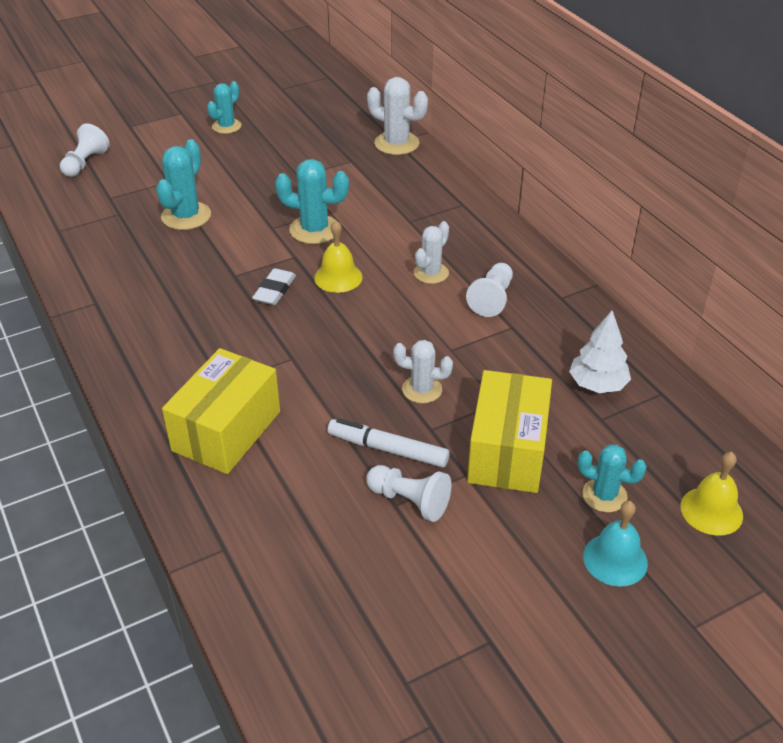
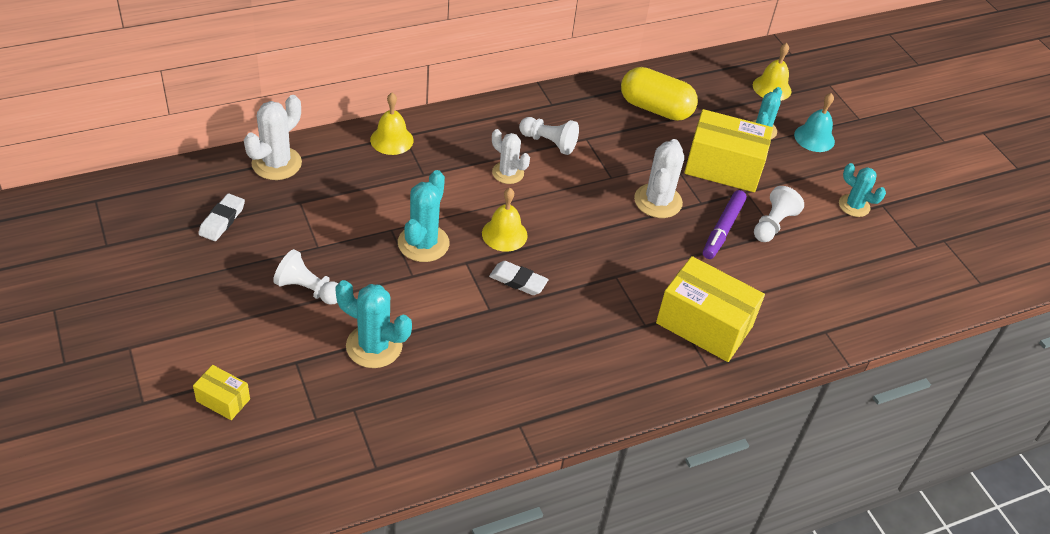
camera: 90 degrees left, 5 degrees up
(85, 163) = (225, 448): white pawn -> white pawn (308, 289)
(130, 156) = (223, 400): none -> yellow box
(226, 126) = (183, 303): turquoise cactus -> turquoise cactus (854, 206)
(319, 129) = (222, 220): none -> white eraser
(388, 449) = (722, 229): white marker -> purple marker
(422, 389) = (658, 201): white cactus -> white cactus, size x1.50
(453, 198) = (391, 140): none -> yellow bell
(597, 384) = (655, 108): white tree -> yellow capsule

